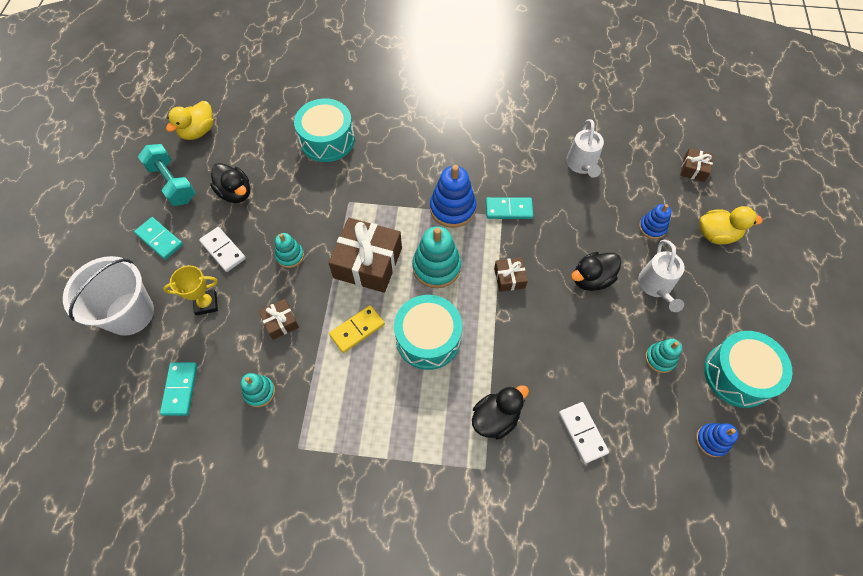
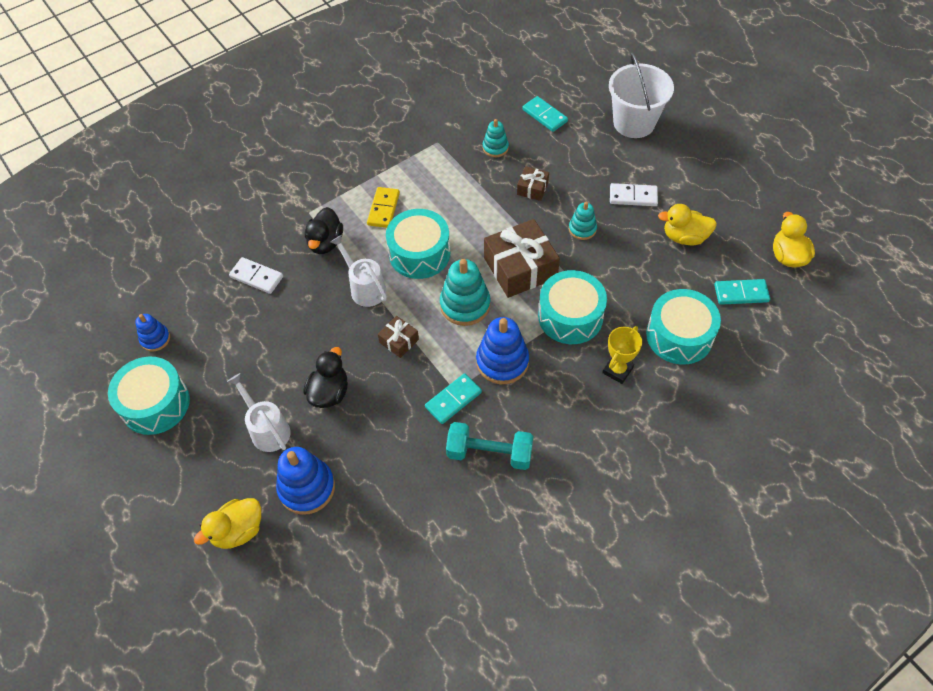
camera: 140 degrees right, 5 degrees down
(159, 239) = (685, 169): turquoise domino -> turquoise domino (741, 293)
(172, 183) = (739, 207): turquoise dumbbell -> turquoise dumbbell (489, 453)
(206, 304) = (595, 162): yellow trophy -> yellow trophy (617, 370)
(235, 193) = (684, 237): black duck -> yellow duck
(357, 330) = (475, 222): yellow domino -> yellow domino (383, 209)
(376, 202) = (570, 316): none -> turquoise drum
(582, 165) = (425, 505): white watering can -> white watering can (365, 288)
(652, 227) = (307, 488): blue stacking toy -> blue stacking toy, size x1.72
(660, 358) = (228, 369): turquoise stacking toy -> none
(693, 169) = (305, 599): brown gift -> none

